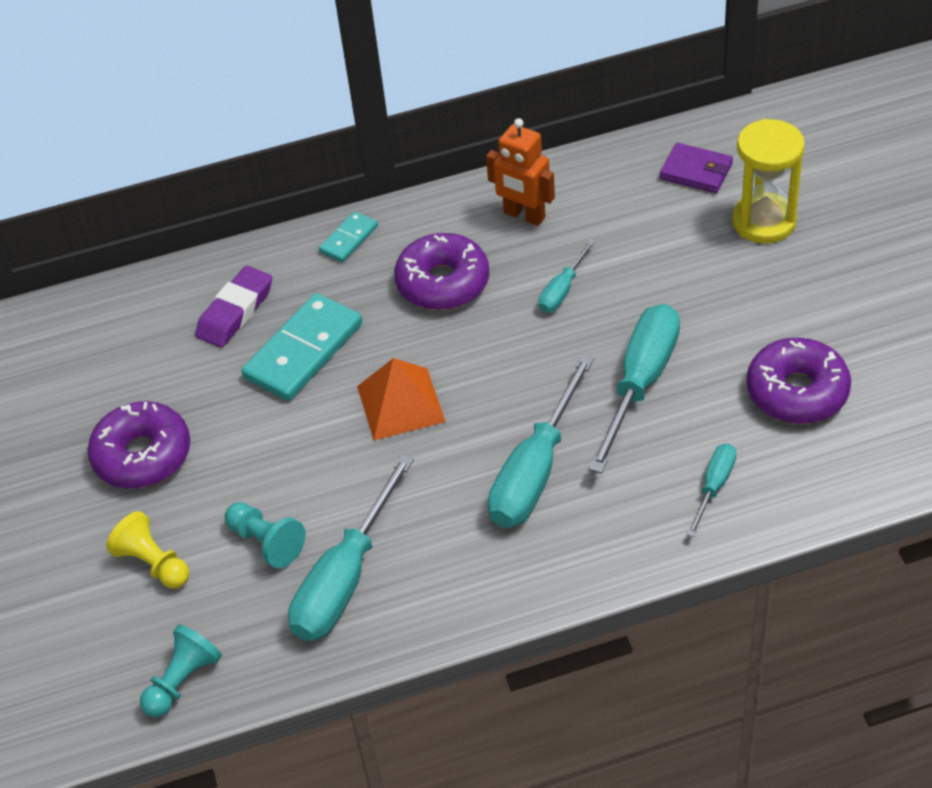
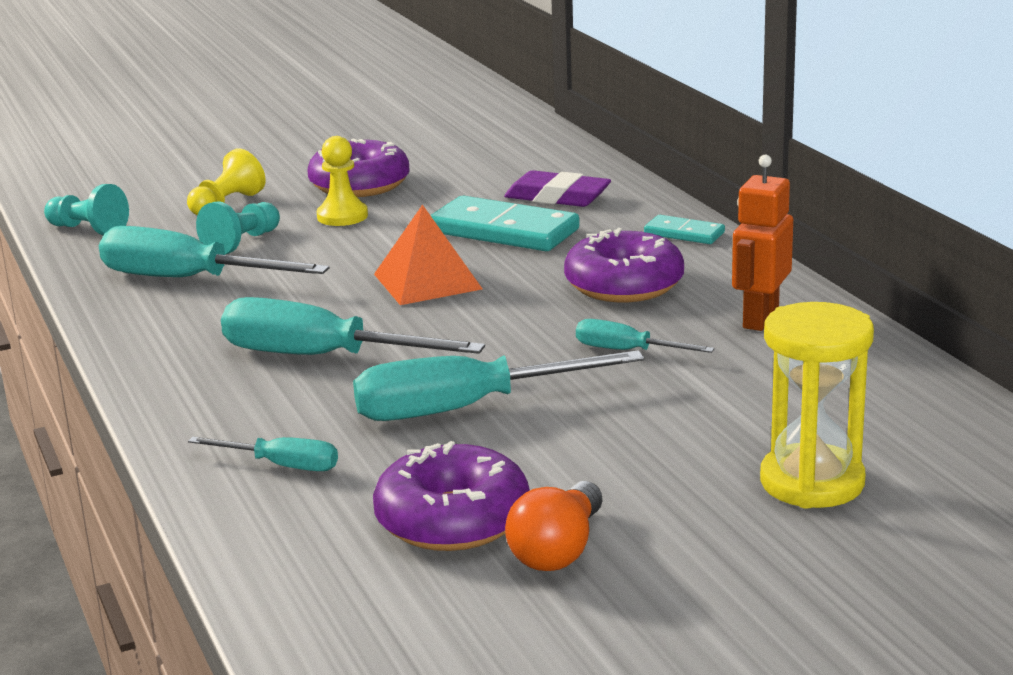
camera: 80 degrees right, 25 degrees down
(224, 466) = (342, 216): none -> yellow pawn
(640, 383) = (465, 409): turquoise screwdriver -> turquoise screwdriver turned 150 degrees clockwise
(696, 171) = (904, 425): purple wallet -> none
(837, 342) = (558, 550): none -> orange light bulb

